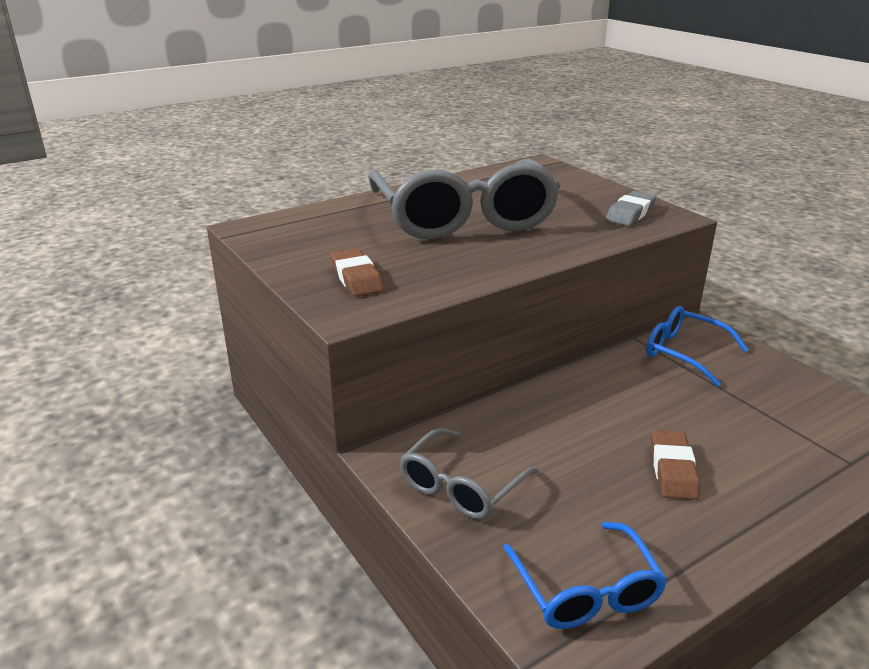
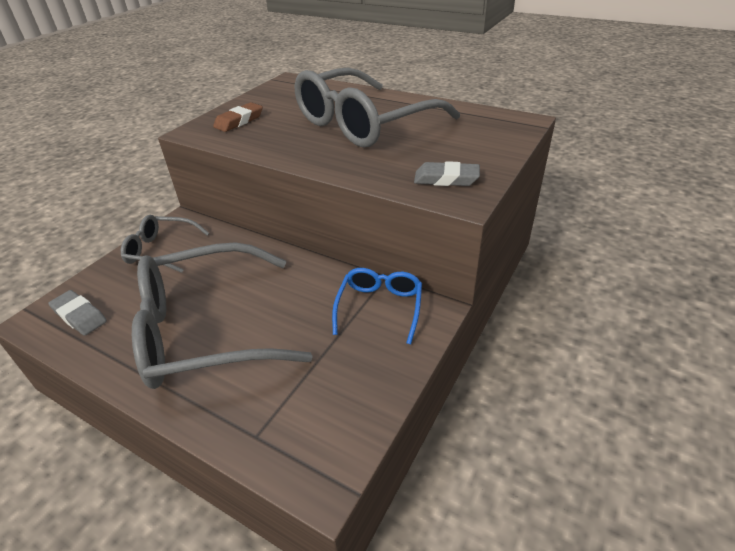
camera: 65 degrees right, 10 degrees up
(586, 590) = (79, 316): blue glasses -> grey eraser
(672, 470) = (206, 329): brown eraser -> grey glasses

